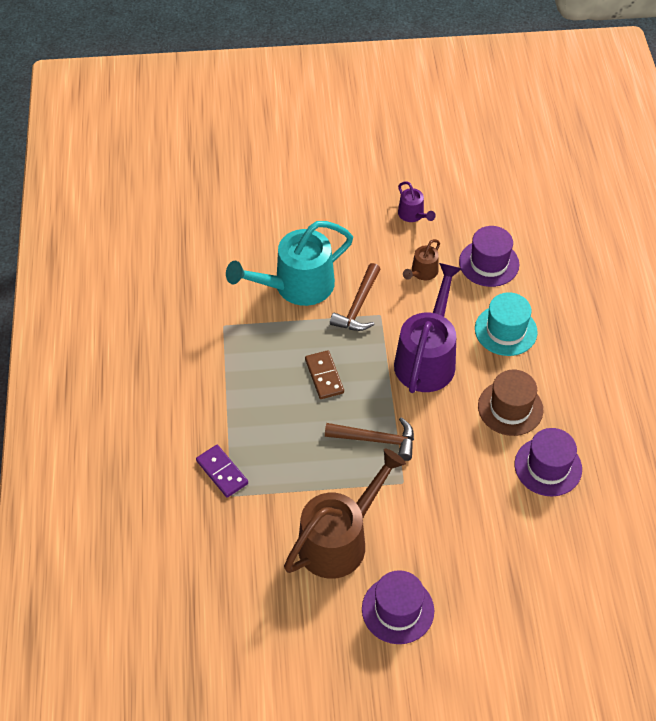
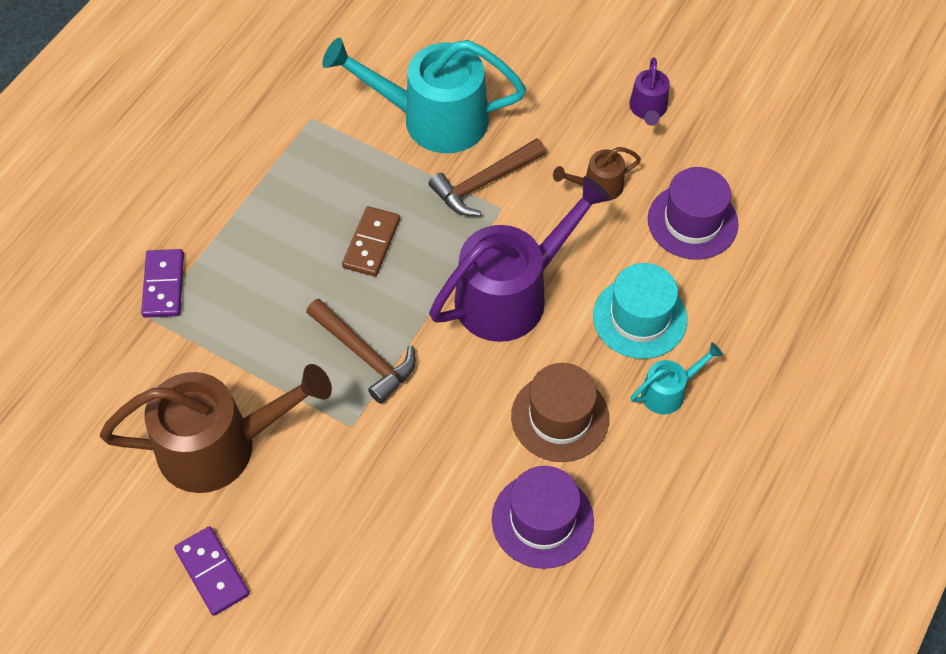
camera: 35 degrees right, 5 degrees up
(397, 610) = (212, 572): purple hat -> purple domino
(553, 360) = (669, 391): none -> turquoise watering can

